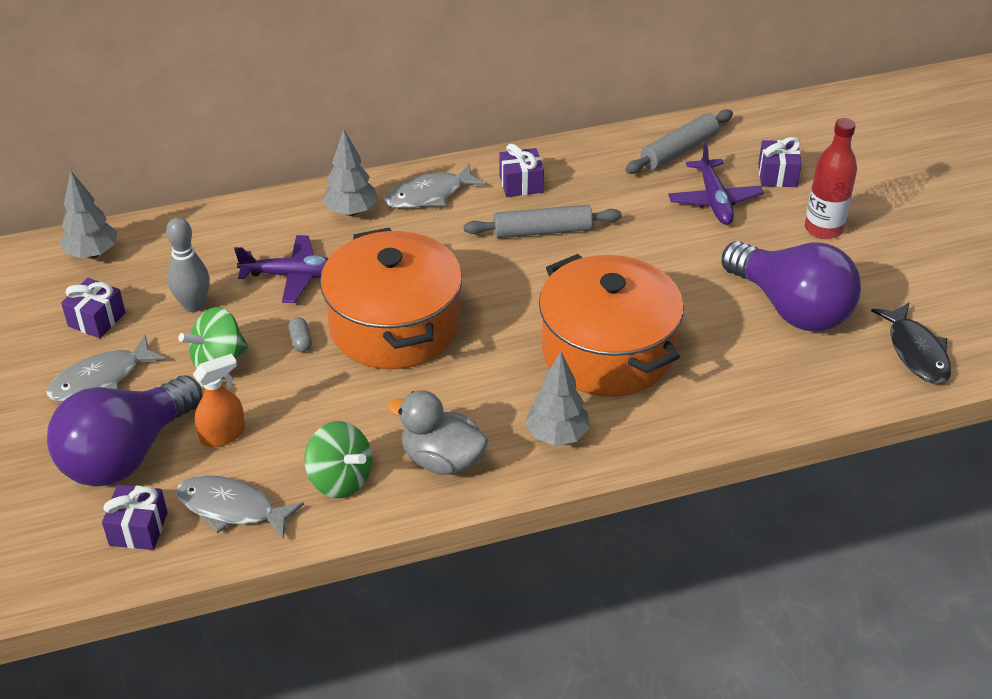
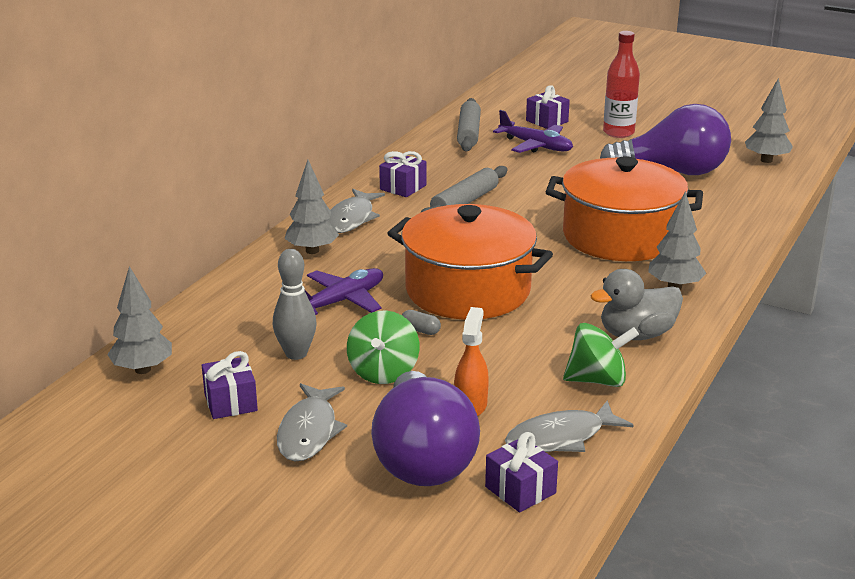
camera: 45 degrees left, 15 degrees down
(916, 352) = (766, 160): black fish -> grey tree

